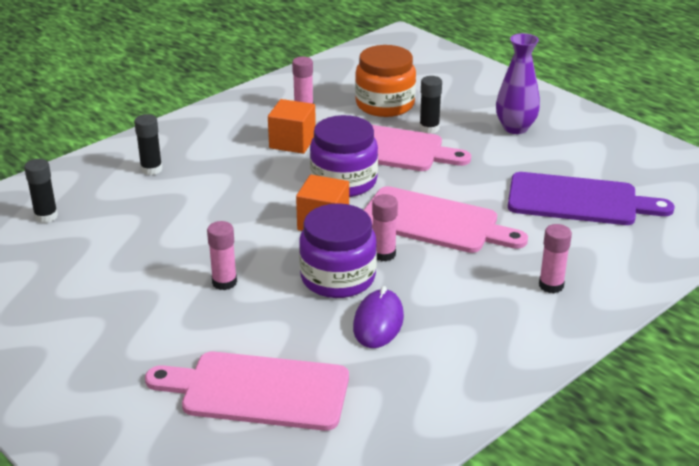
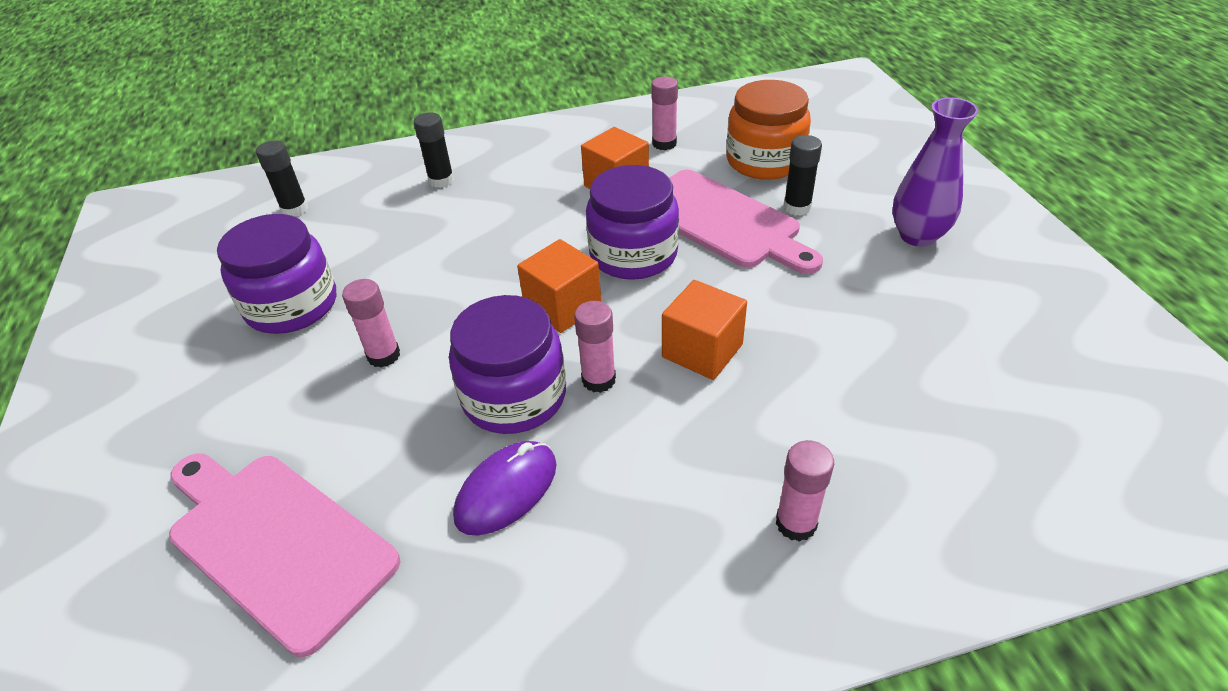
camera: 30 degrees right, 10 degrees up
(119, 274) = (292, 305): none -> purple jar
(434, 222) = (702, 351): pink cutting board -> orange cube
(578, 200) = (939, 381): purple cutting board -> none

